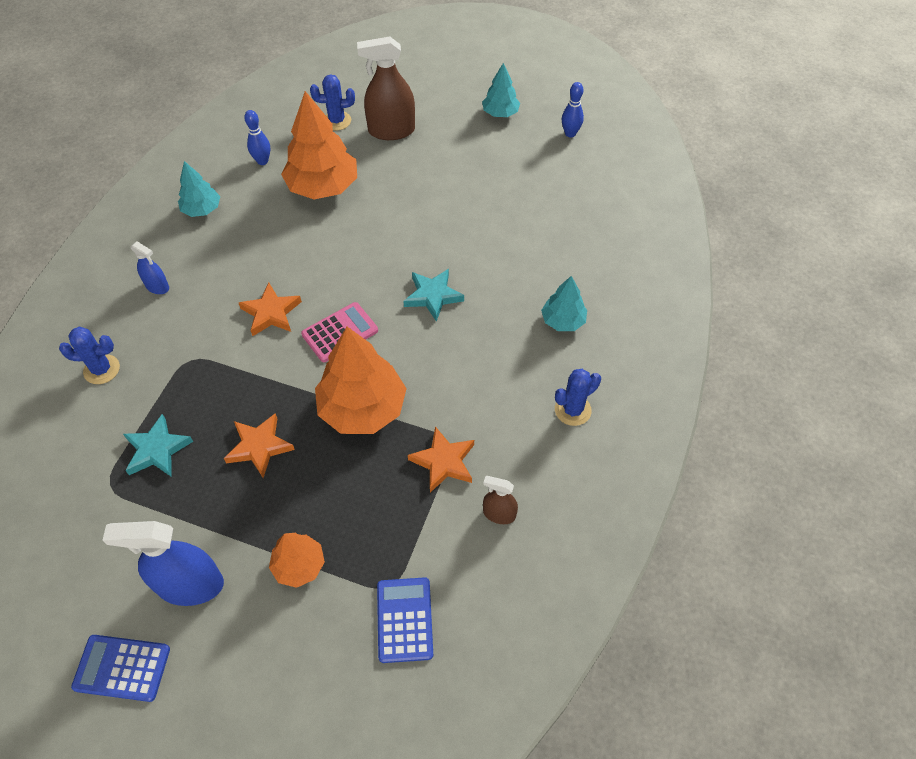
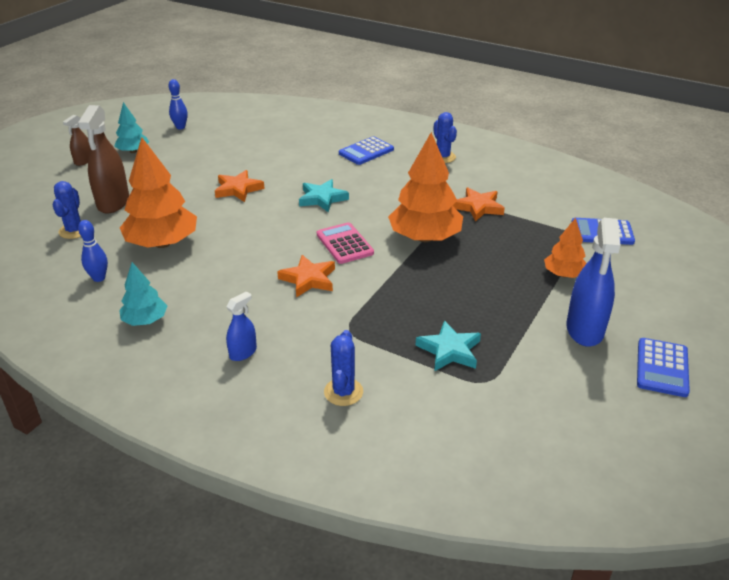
camera: 80 degrees left, 20 degrees down
(259, 447) = (454, 290): orange star -> orange star (238, 189)
(499, 514) = (521, 191): brown spray bottle -> brown spray bottle (84, 161)
(563, 321) = (366, 151): turquoise tree -> blue calculator

